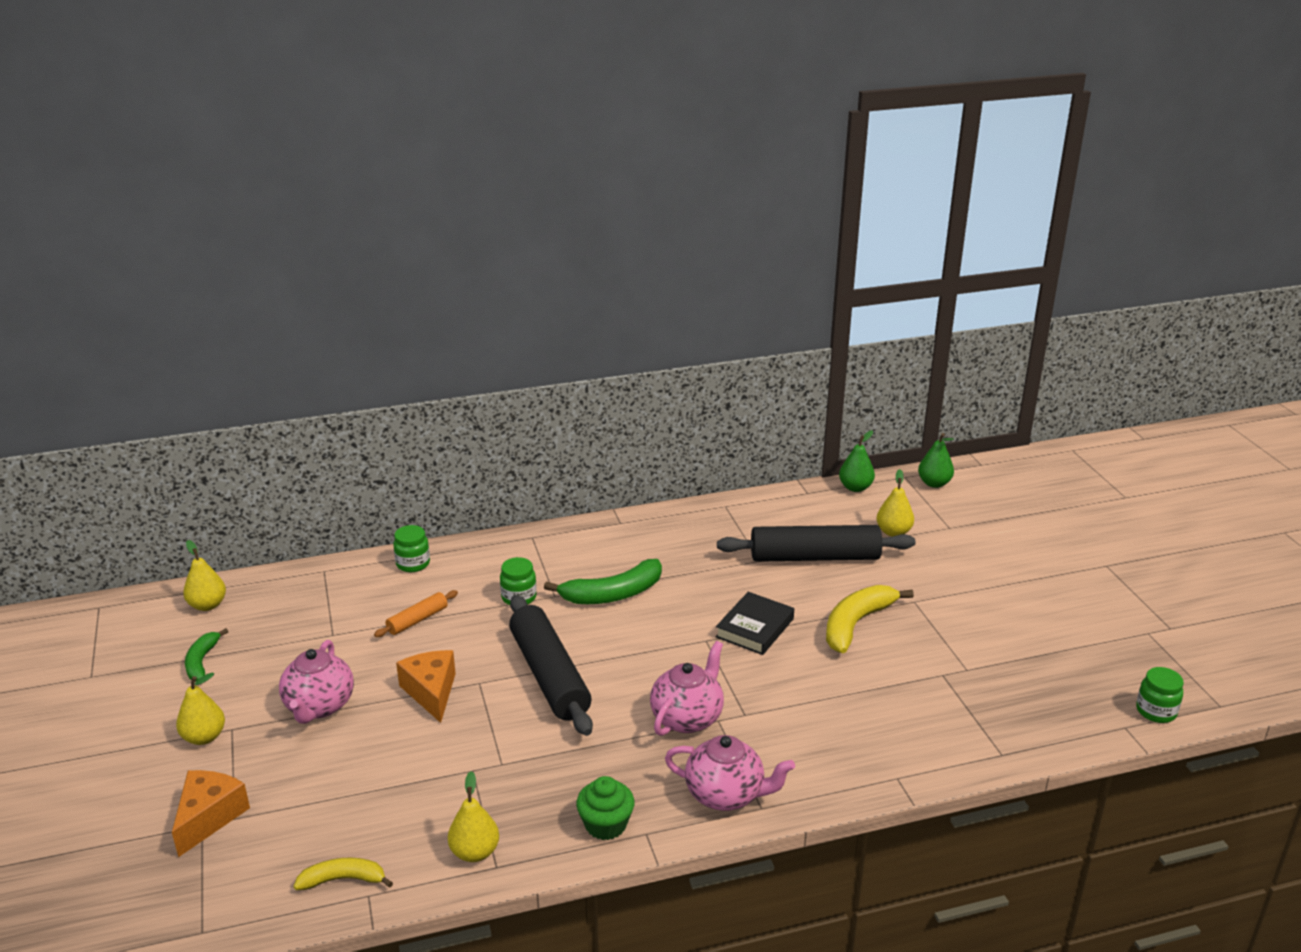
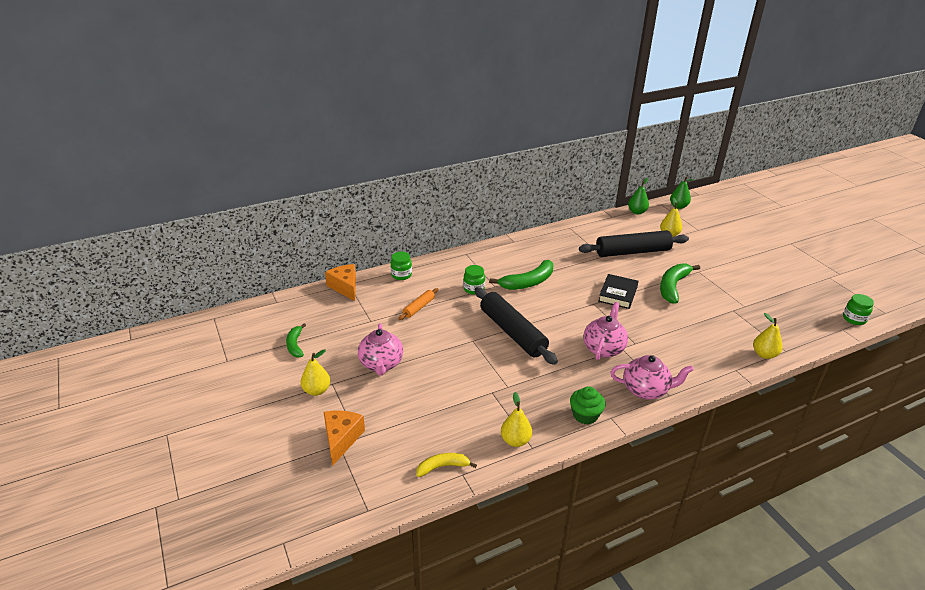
camera: 10 degrees left, 5 degrees up
(207, 605) = (284, 310): yellow pear -> yellow pear (764, 354)
(431, 692) = (446, 349): orange cheese -> orange cheese (345, 287)
(856, 624) = (673, 287): yellow banana -> green banana

